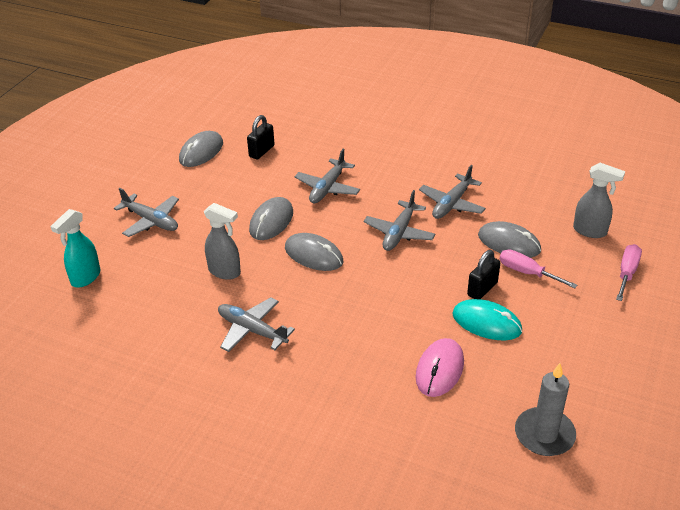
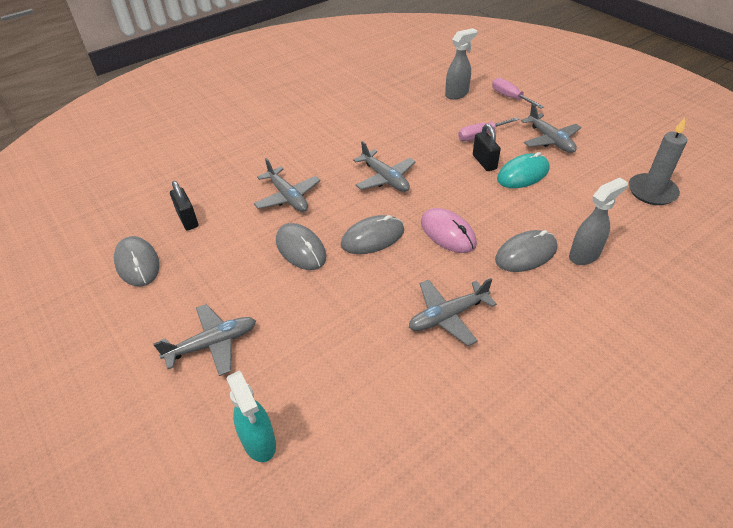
camera: 60 degrees left, 5 degrees up
(225, 272) = (348, 308): grey spray bottle -> grey spray bottle (584, 255)
(439, 369) = (562, 216): pink mouse -> pink mouse (448, 233)
(451, 204) = (373, 139): grey plane -> grey plane (550, 140)
(509, 243) = (442, 131): grey mouse -> grey mouse (526, 254)

